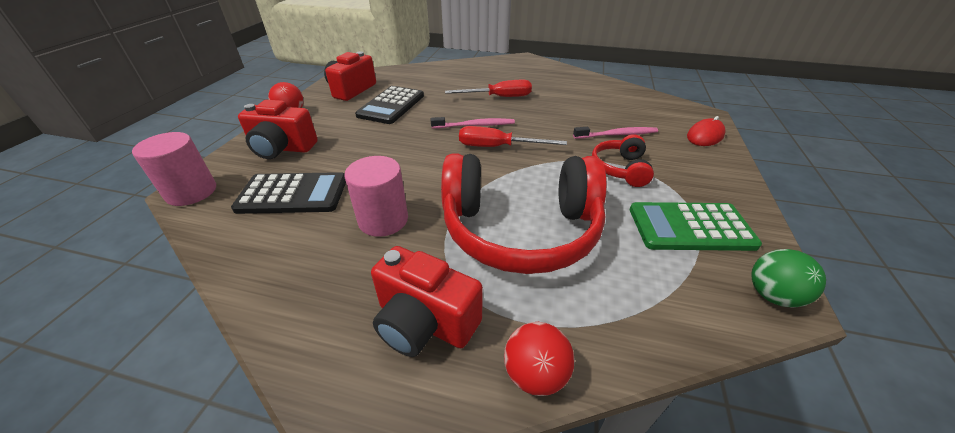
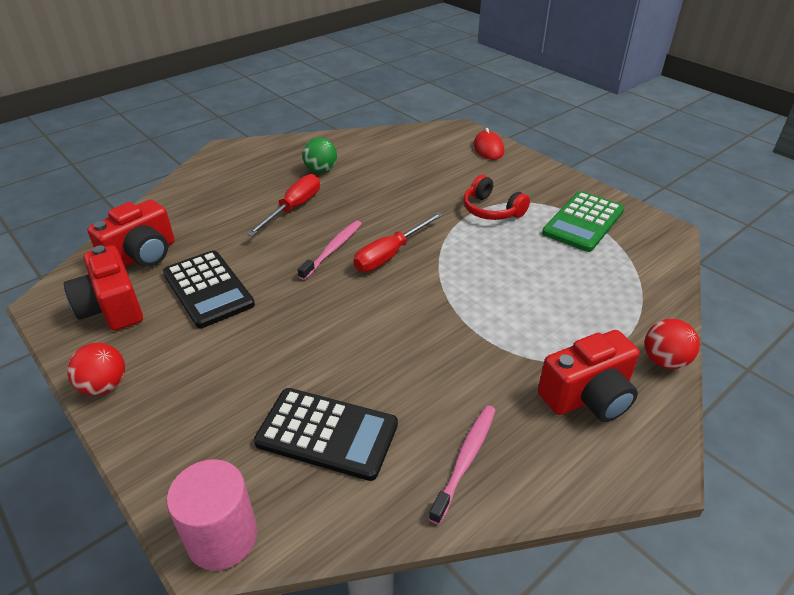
camera: 55 degrees left, 0 degrees up
(282, 148) = (203, 419): red camera -> red camera (142, 255)
(293, 194) = (327, 433): black calculator -> black calculator turned 75 degrees clockwise
(383, 220) = (439, 376): pink cylinder -> none
(520, 229) = (521, 299): red headphones -> none
(617, 135) = (443, 183): pink toothbrush -> pink toothbrush (465, 460)
(772, 295) = (661, 232): green ball -> green ball (321, 170)

